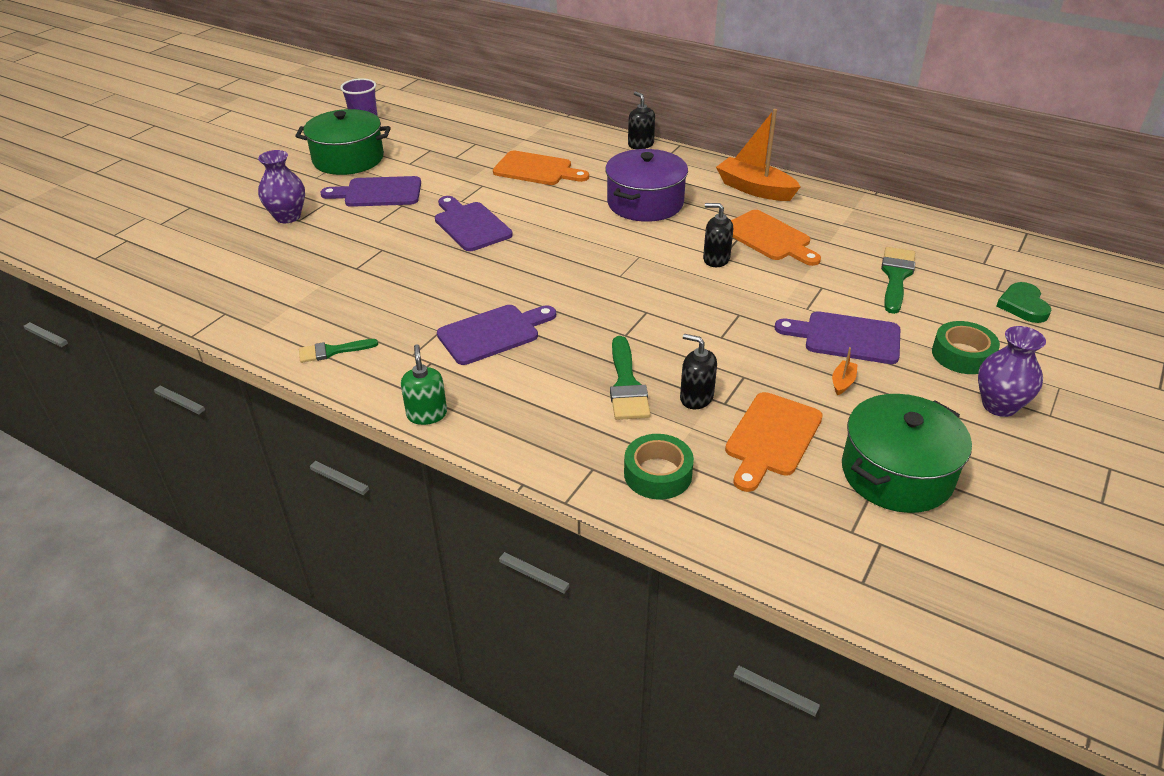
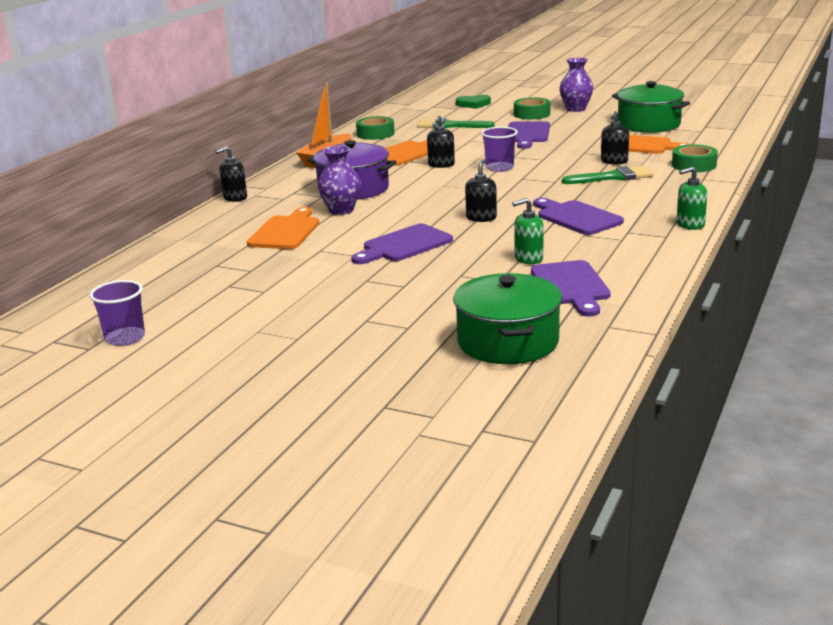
camera: 95 degrees left, 15 degrees down
(288, 217) = (401, 335): purple vase -> purple vase (341, 210)
(332, 351) = (637, 267): green brush -> none
(348, 159) = (247, 327): green pot -> green pot (507, 341)
(378, 193) = (338, 296): purple cutting board -> purple cutting board (571, 286)
(396, 289) = (528, 259): none -> green soap dispenser
(522, 272) = (481, 218): none -> black soap dispenser
(693, 299) = (499, 168): none -> purple cup
(842, 382) = (575, 134): orange boat -> none
(858, 220) = (375, 134): none -> green tape

